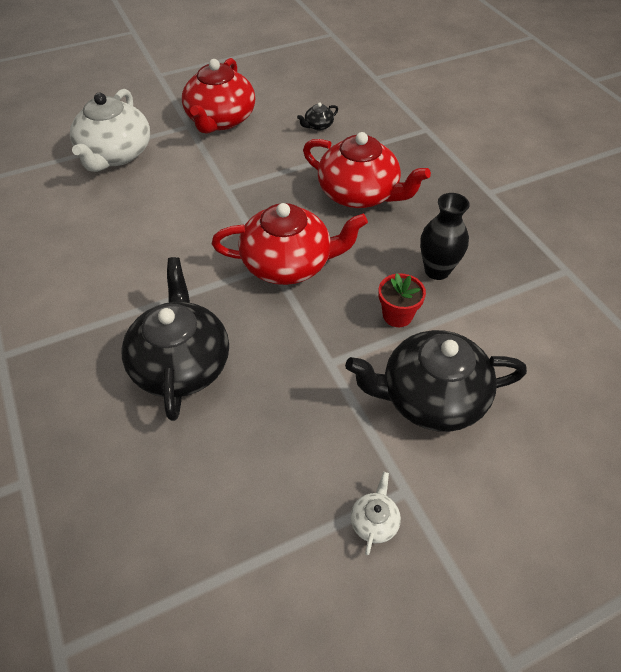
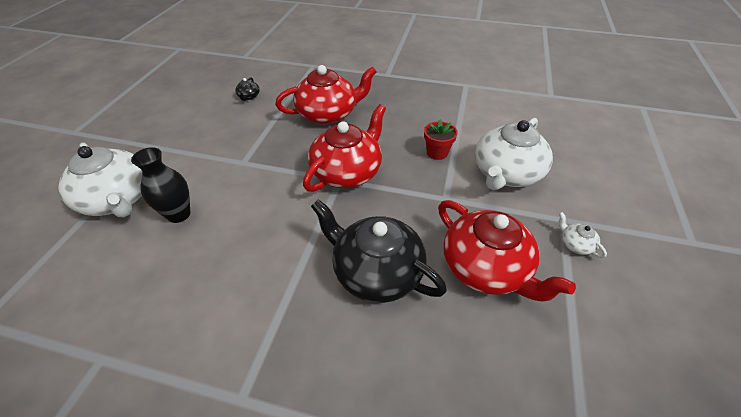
camera: 50 degrees left, 5 degrees down
(220, 120) = (174, 130): red teapot -> red teapot (486, 268)
(431, 397) = (506, 173): black teapot -> white teapot
(437, 270) = (420, 121): black vase -> black vase (179, 214)

